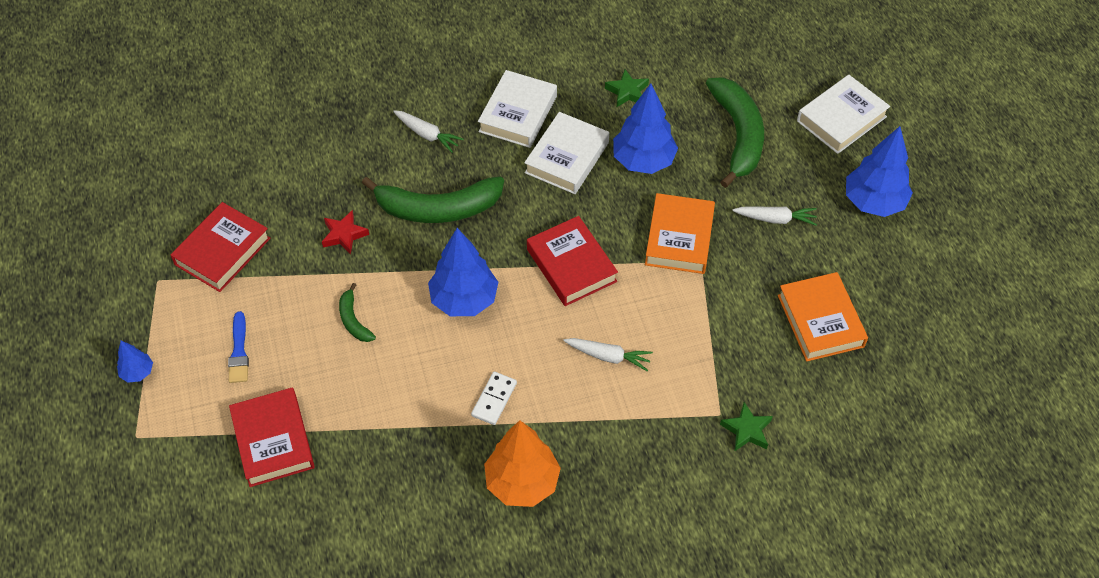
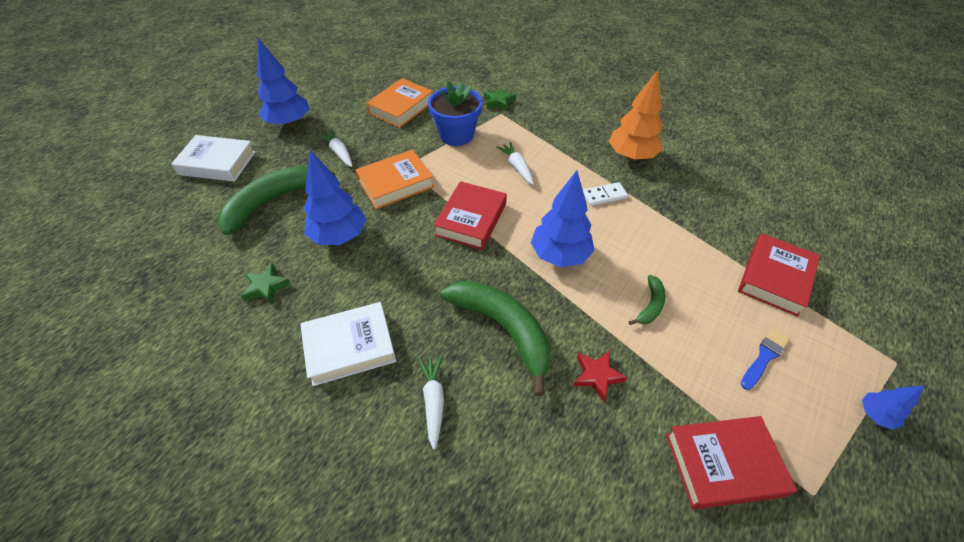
camera: 130 degrees left, 5 degrees down
(567, 158) = (374, 281): white book -> none
(715, 340) = (456, 135): none -> blue flower pot

